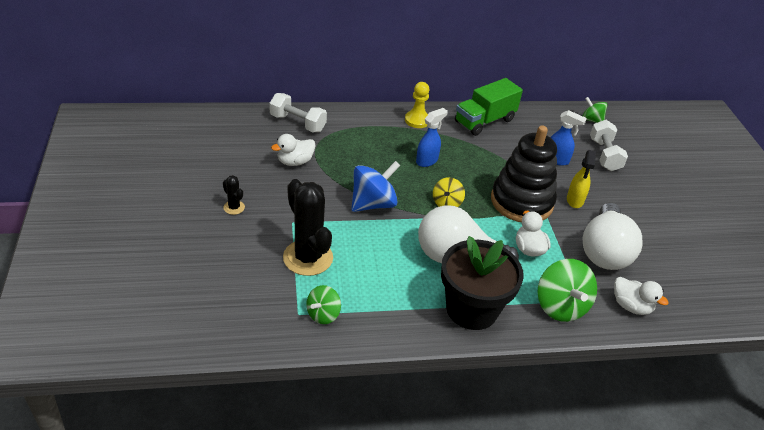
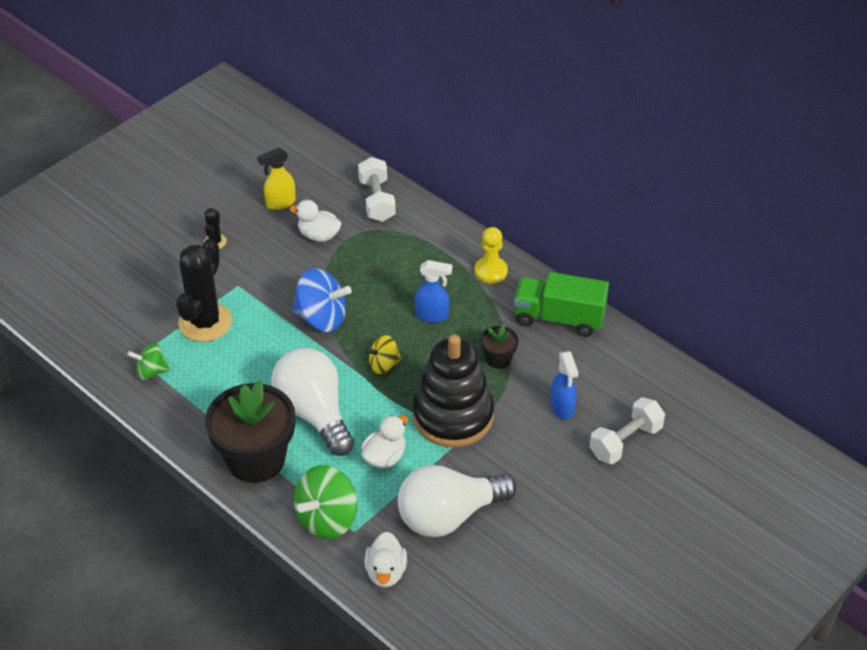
camera: 55 degrees right, 5 degrees up
(492, 159) = (498, 359): none -> black flower pot
(575, 200) = (507, 455): yellow spray bottle -> yellow spray bottle (280, 203)
(591, 120) = (684, 399): green spinning top -> none

